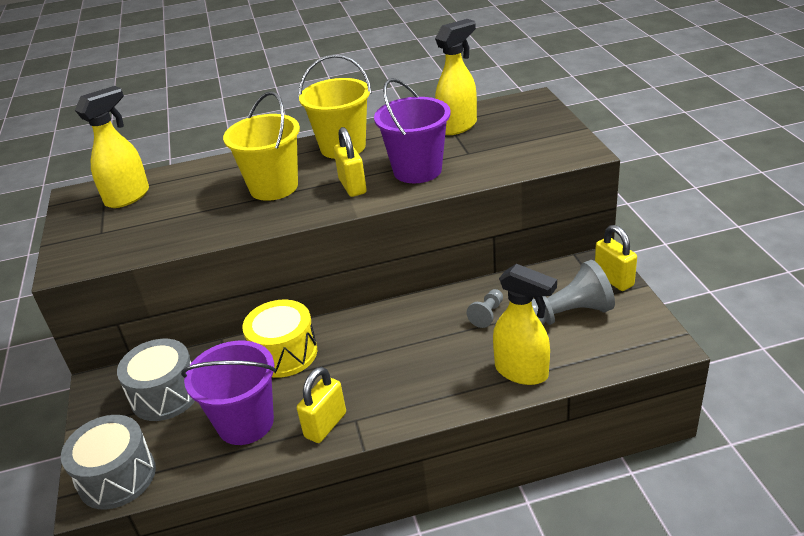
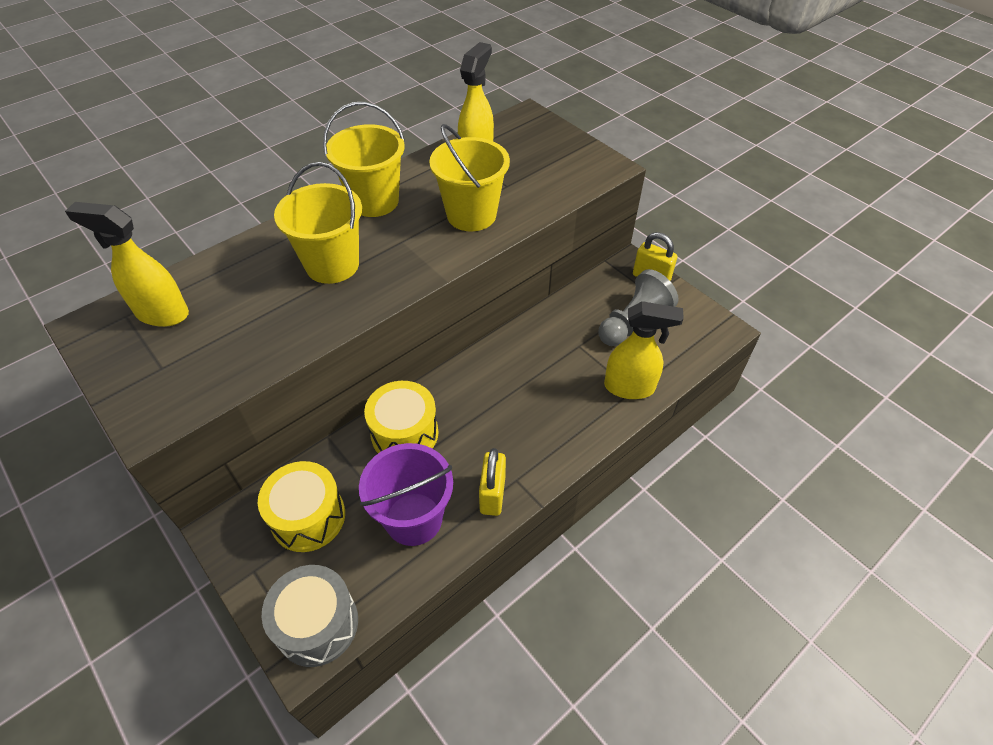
camera: 30 degrees left, 15 degrees up
(128, 197) = (161, 313): yellow spray bottle -> yellow spray bottle turned 90 degrees counterclockwise
(165, 395) = (308, 517): grey drum -> yellow drum
(352, 186) = (418, 247): yellow padlock -> none
(417, 170) = (471, 215): purple bucket -> yellow bucket
(487, 314) = (568, 339): grey pawn -> none

